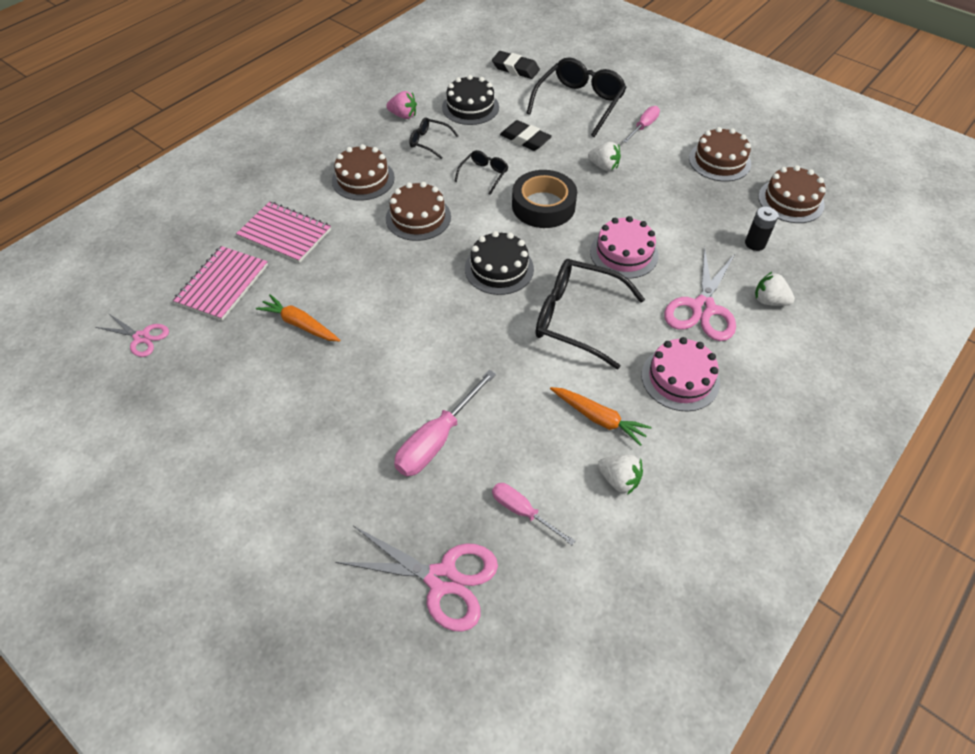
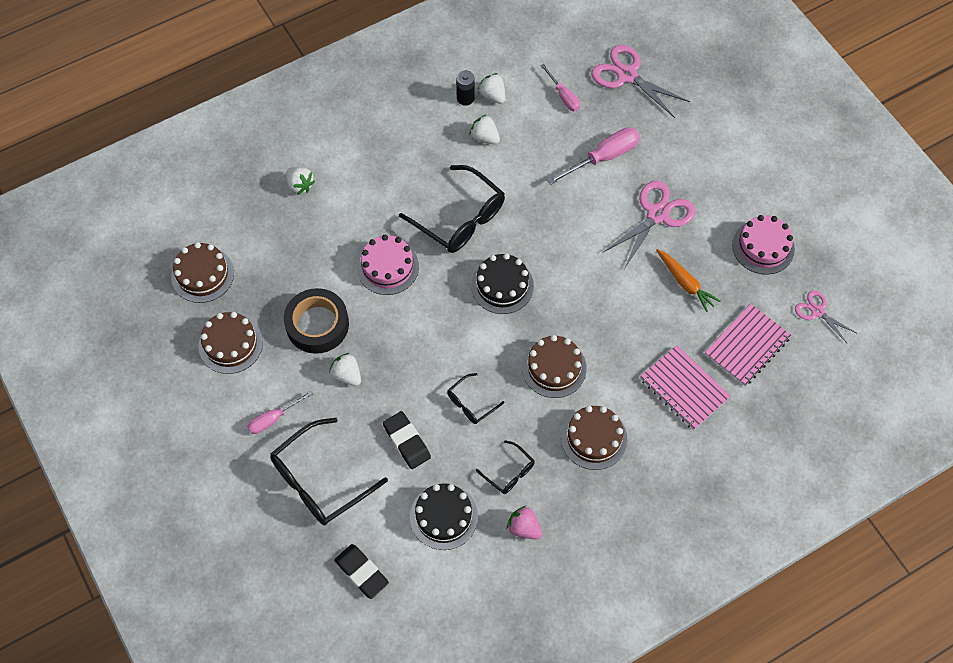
camera: 160 degrees left, 10 degrees up
(543, 206) = (431, 343): black tape -> black tape (317, 325)
(598, 418) = (485, 137): orange carrot -> white strawberry
(680, 378) = (410, 147): pink cake -> pink cake (763, 247)
(702, 308) = (356, 196): pink scissors -> pink scissors (657, 214)
(755, 243) = (270, 240): black battery -> black battery (465, 98)

